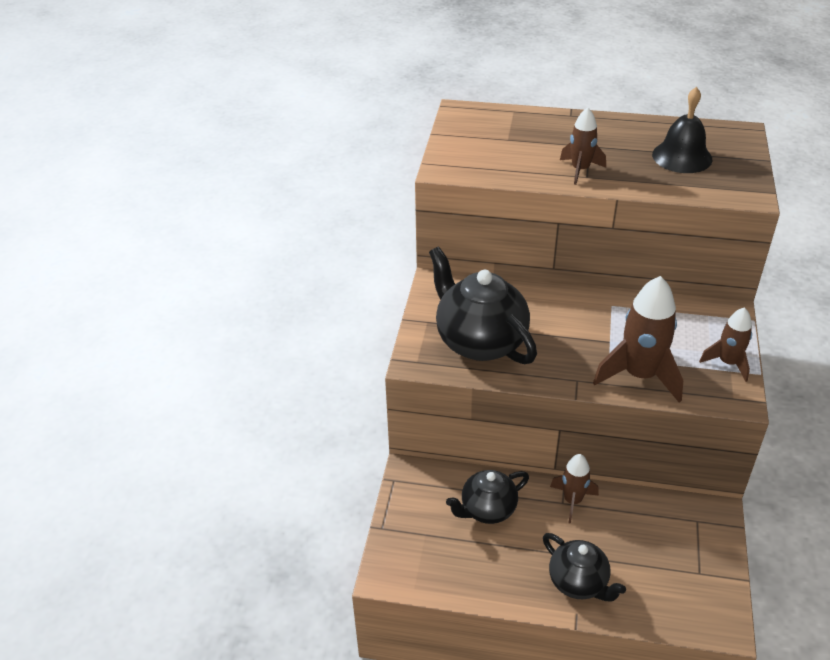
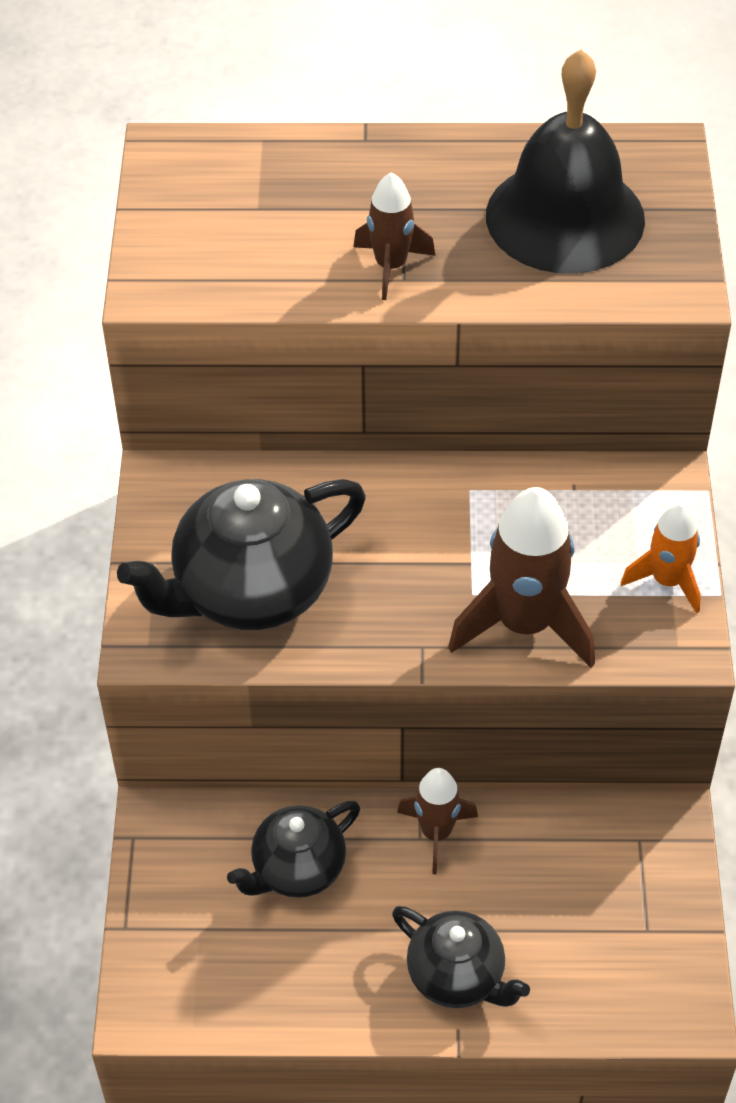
camera: 10 degrees left, 10 degrees up
(479, 341) = (251, 591): black teapot -> black teapot turned 75 degrees counterclockwise
(682, 157) = (565, 217): black bell -> black bell, size x1.54
(728, 363) = (667, 581): brown rocket -> orange rocket

